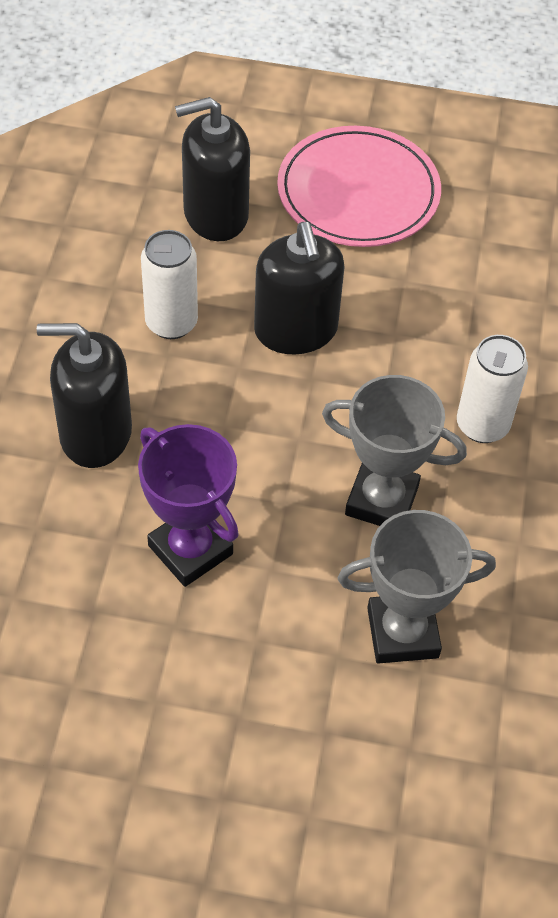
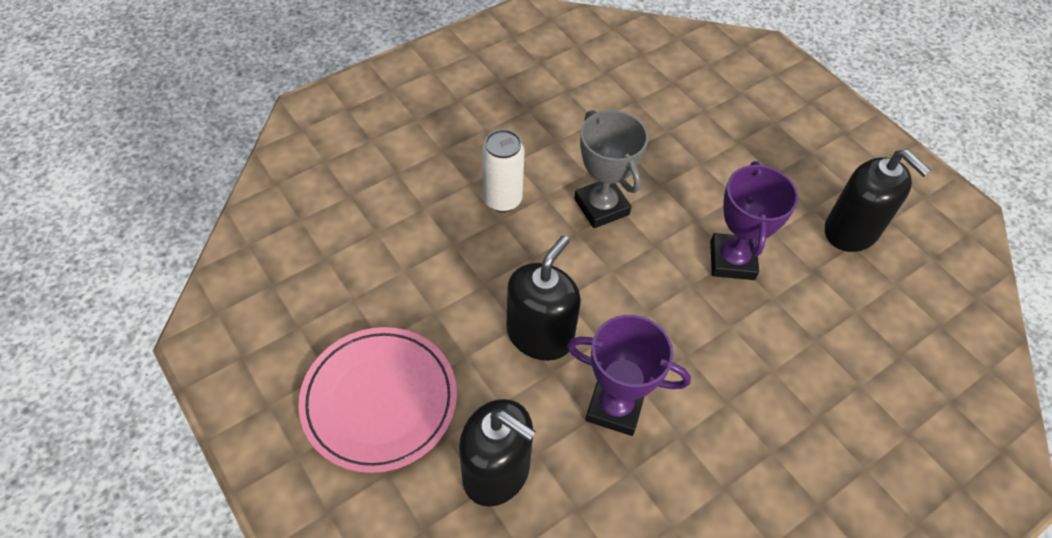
camera: 135 degrees left, 0 degrees up
(95, 433) = (733, 369): black soap dispenser -> black soap dispenser (851, 231)
(171, 323) = (615, 407): white can -> purple trophy
(402, 632) = (658, 149): grey trophy -> none

